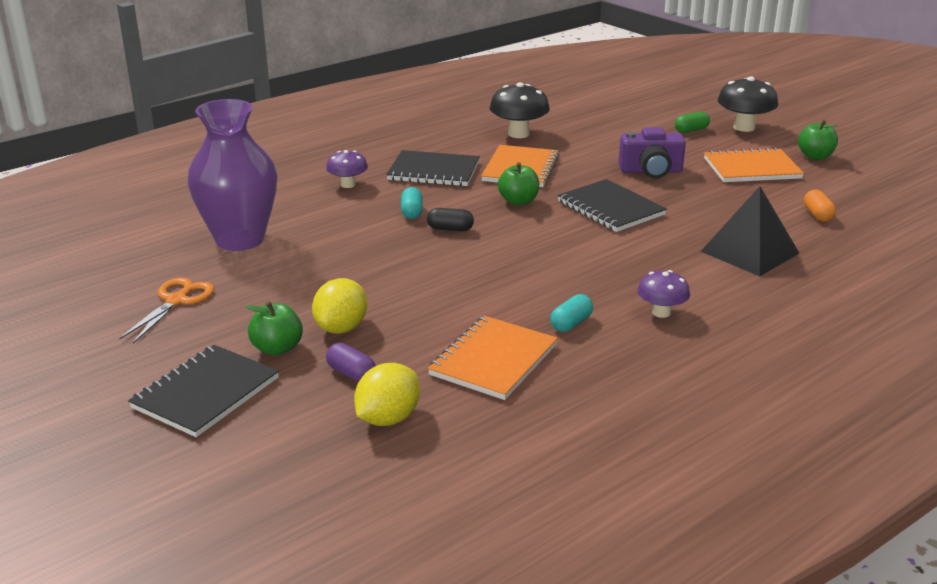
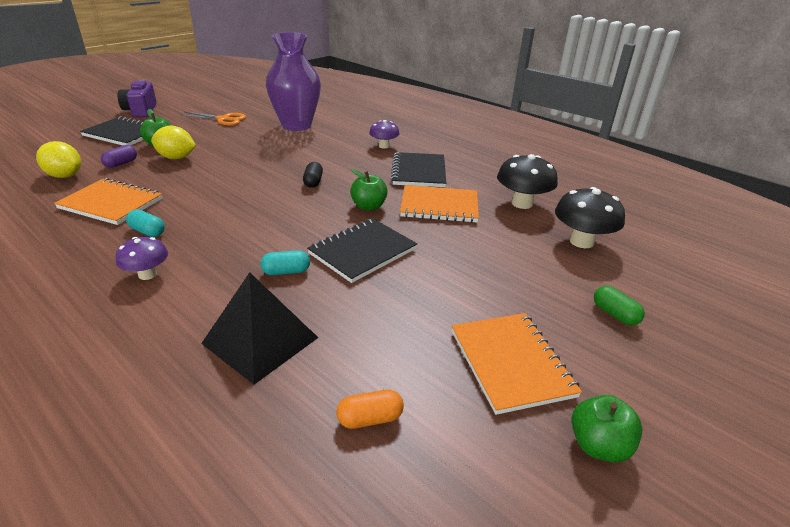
camera: 80 degrees right, 5 degrees up
(412, 212) = (341, 168): turquoise capsule -> turquoise capsule (286, 272)
(651, 171) = (465, 278): purple camera -> purple camera (141, 111)
(744, 127) = (667, 367): black mushroom -> black mushroom (581, 241)

